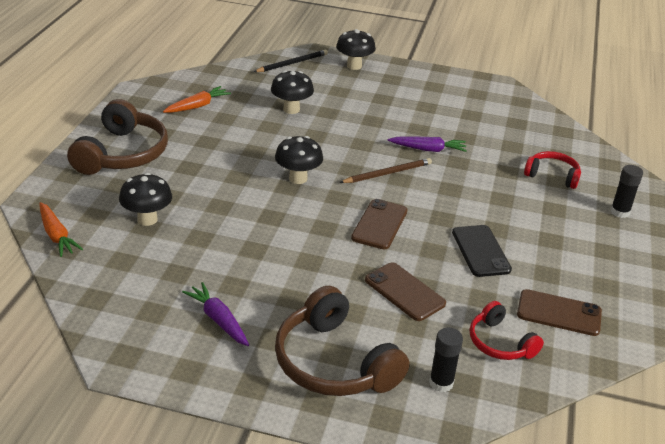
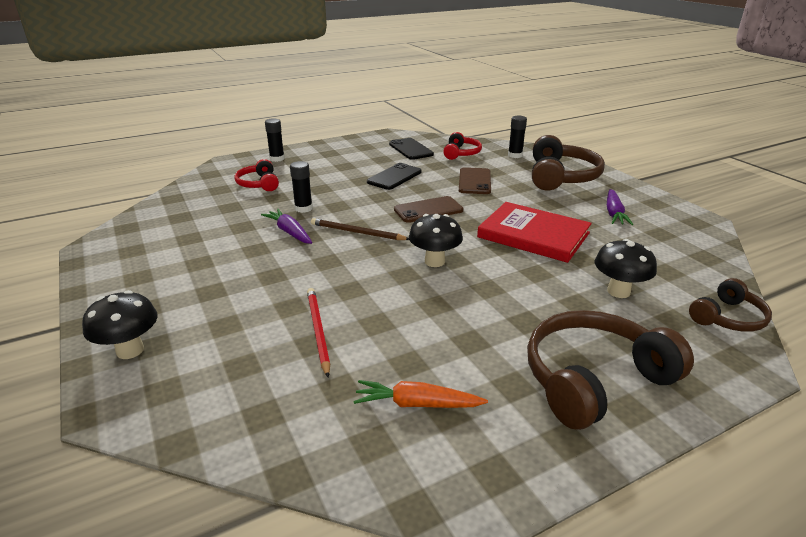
camera: 130 degrees left, 5 degrees down
(56, 235) = (728, 318): orange carrot -> brown headphones
(261, 243) = (533, 235): none -> red book
(291, 109) = (318, 331): black mushroom -> red pencil
(292, 63) = (176, 406): black pencil -> none
(465, 172) = (303, 208): none -> black glue stick
(559, 313) = (411, 149): brown phone -> black phone

